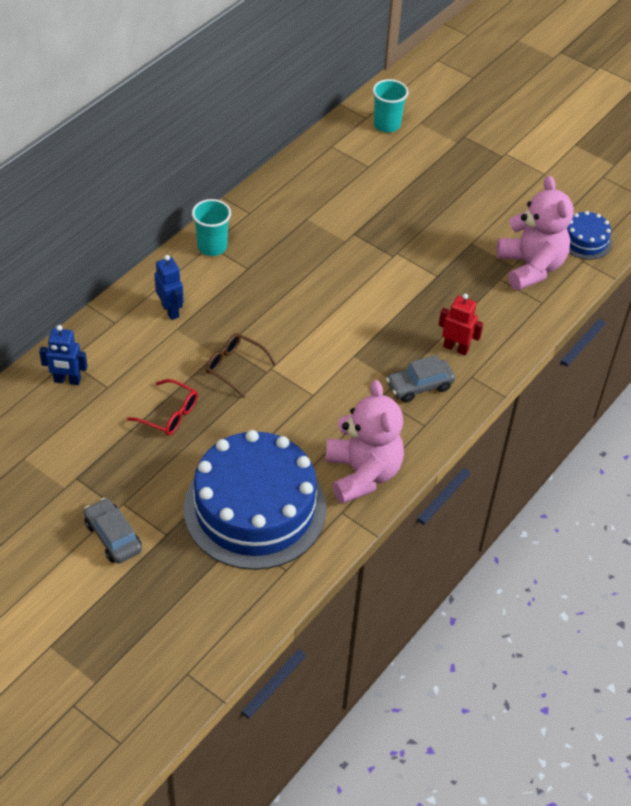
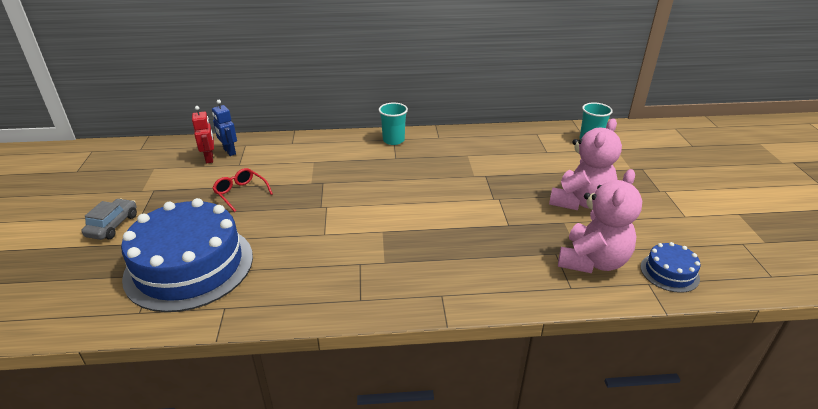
camera: 50 degrees right, 15 degrees down
(169, 414) = (240, 193): red glasses -> red glasses turned 150 degrees clockwise
(170, 310) = (325, 153): blue robot -> none
(234, 367) = (309, 194): brown glasses -> none
(362, 473) = (274, 296): pink teddy bear -> pink teddy bear (580, 202)
(419, 386) = (395, 275): grey car -> none
(456, 348) = (457, 271): red robot -> red robot (209, 158)

